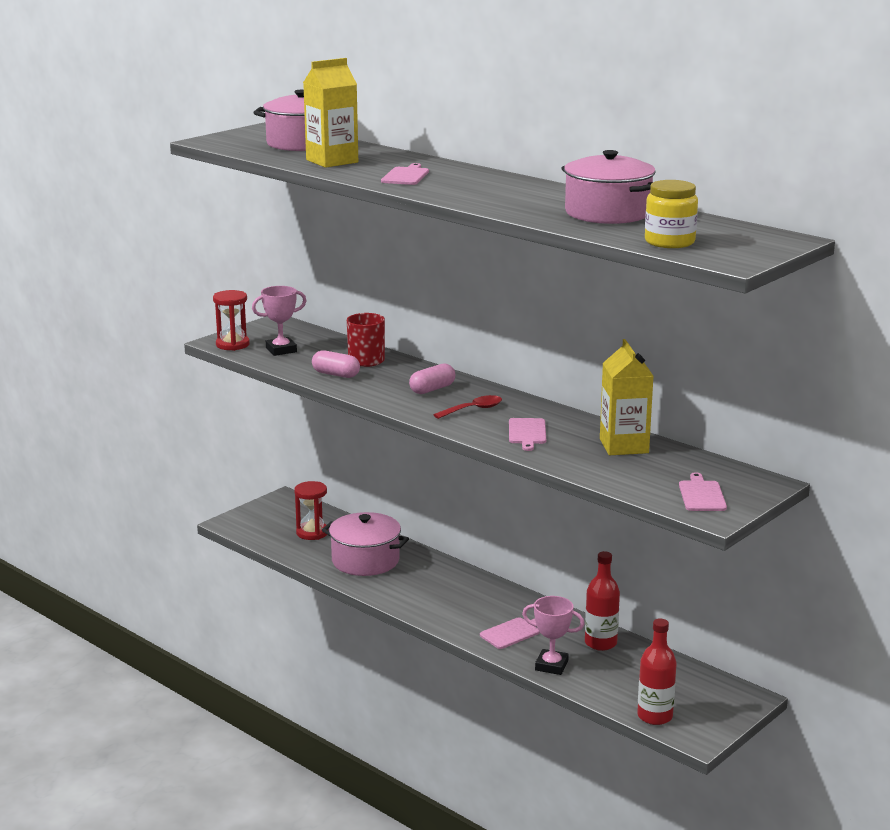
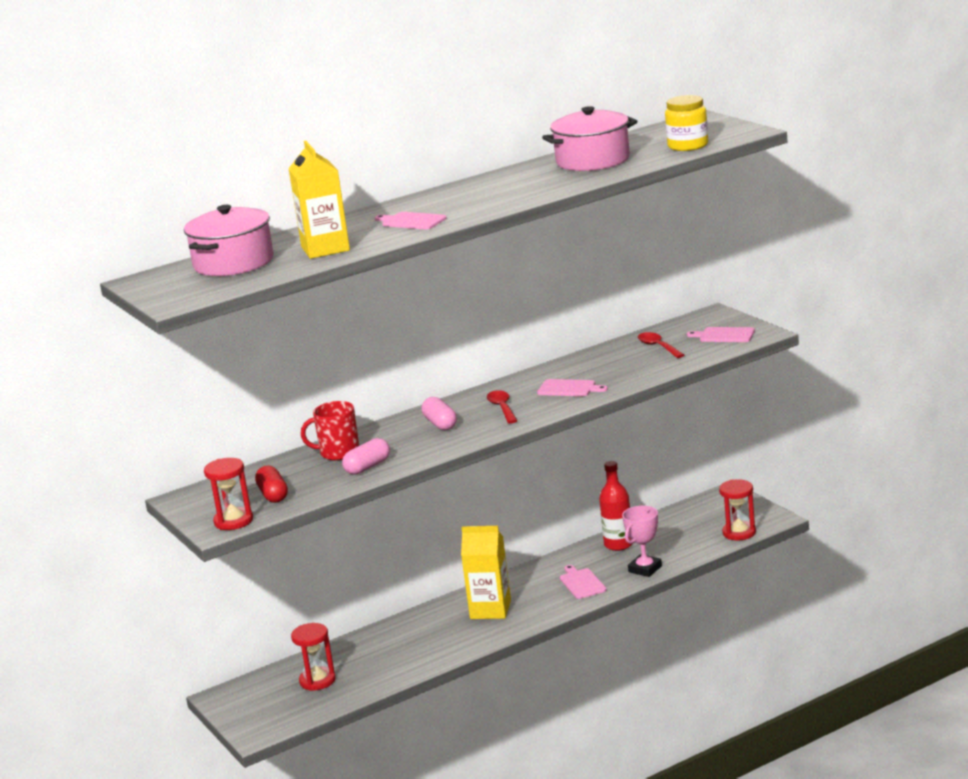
camera: 70 degrees left, 0 degrees up
(281, 350) = (273, 495): pink trophy -> red capsule
(365, 560) = (400, 651): pink pot -> none
(624, 446) = (618, 355): yellow carton -> yellow carton (490, 609)
(654, 463) = (658, 347): none -> red spoon
(655, 716) = (739, 533): red bottle -> red hourglass

